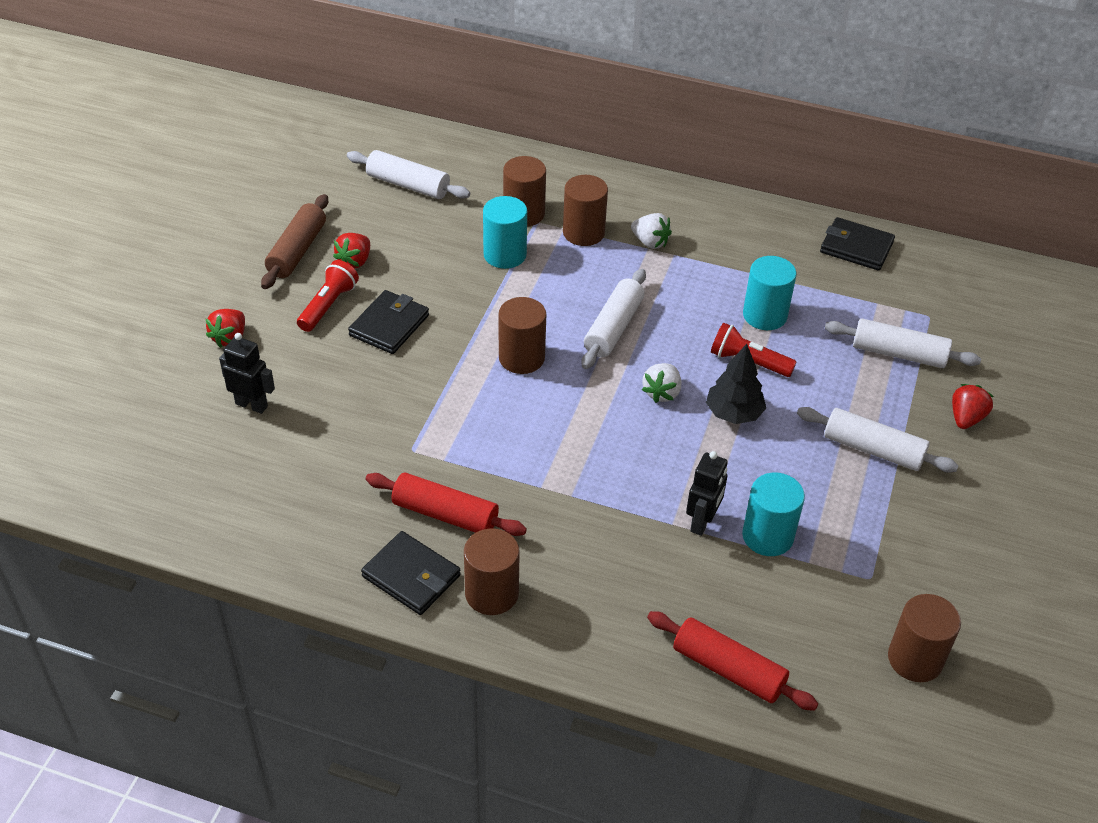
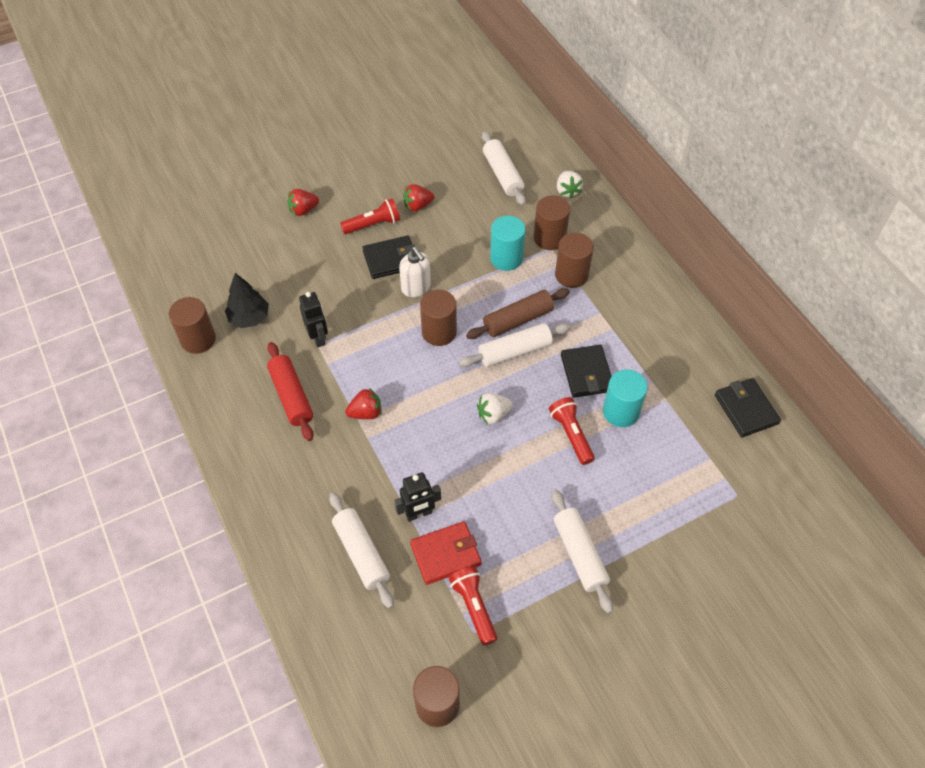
camera: 45 degrees right, 10 degrees up
(252, 405) = (271, 258): black robot -> black robot (318, 337)
(297, 251) = (394, 179): brown rolling pin -> brown rolling pin (518, 320)
(411, 576) = (236, 418): black wallet -> black wallet (586, 373)
(448, 334) = (416, 288): none -> white soap dispenser
(491, 593) = (262, 461): brown cylinder -> brown cylinder (198, 339)
(650, 242) = (606, 310): white strawberry -> white strawberry (567, 191)
(728, 669) = (327, 612): red rolling pin -> none
(733, 413) = (520, 461): black tree -> black tree (249, 318)
(767, 536) = (445, 554): turquoise cylinder -> red wallet
(845, 558) = (473, 607): none -> red flashlight
(898, 353) = (680, 504): white rolling pin -> white rolling pin (362, 553)
(966, 418) = (670, 584): red strawberry -> red strawberry (366, 413)

